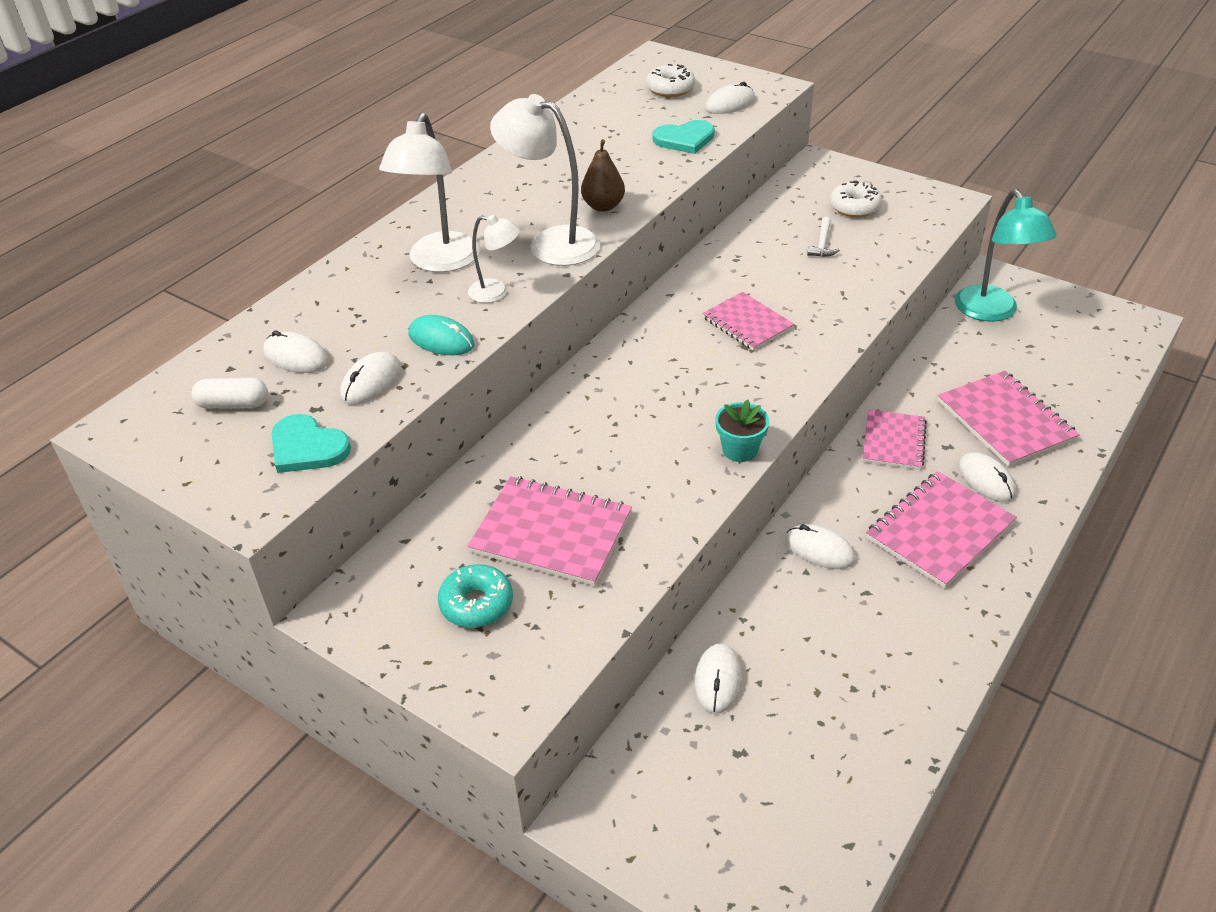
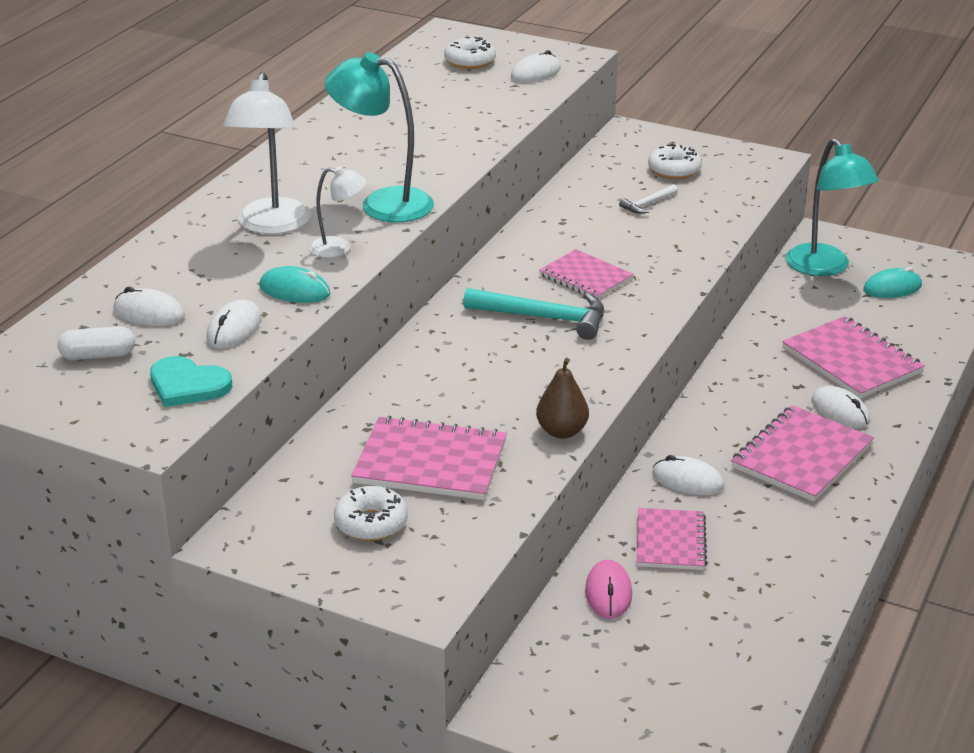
camera: 10 degrees left, 10 degrees down
(476, 604) = (371, 523): turquoise donut -> white donut
(551, 243) = (383, 203): white lamp -> turquoise lamp
(603, 206) = (427, 169): brown pear -> brown pear (562, 431)
(684, 139) = (496, 107): turquoise heart -> none
(698, 368) = (544, 318): none -> turquoise hammer
(718, 680) = (608, 593): white mouse -> pink mouse
(740, 450) = (601, 383): turquoise flower pot -> none
(822, 244) = (648, 204): white hammer -> white hammer turned 45 degrees clockwise
(893, 441) = (744, 385): pink notebook -> pink notebook (670, 541)
(1057, 339) = (892, 288): none -> turquoise mouse

